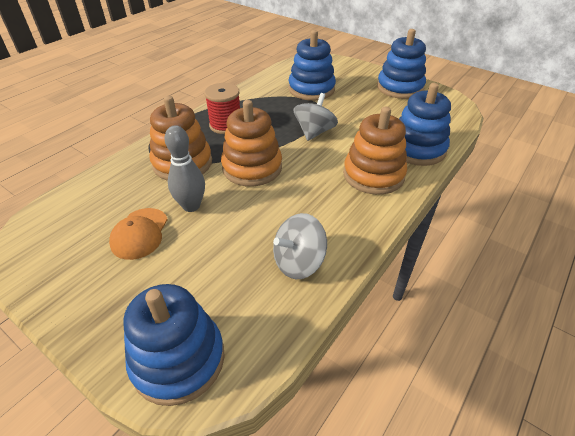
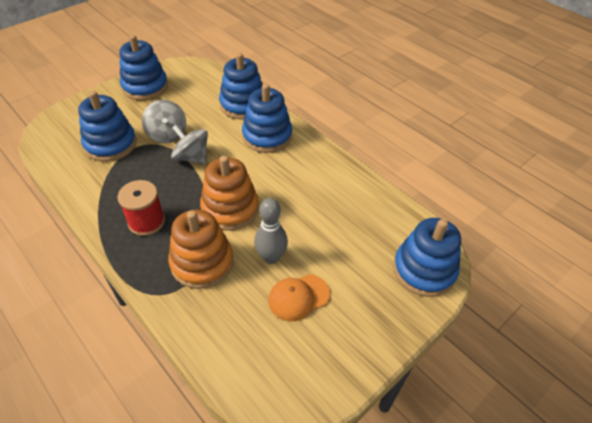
camera: 80 degrees left, 5 degrees up
(139, 233) = (298, 297): orange cap -> orange cap turned 135 degrees clockwise
(298, 262) = (350, 196): grey spinning top -> grey spinning top (167, 134)
(373, 175) = (267, 136): orange stacking toy -> blue stacking toy

